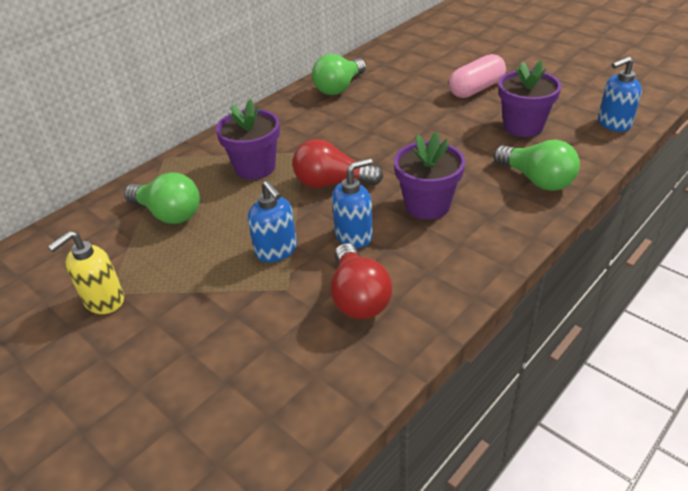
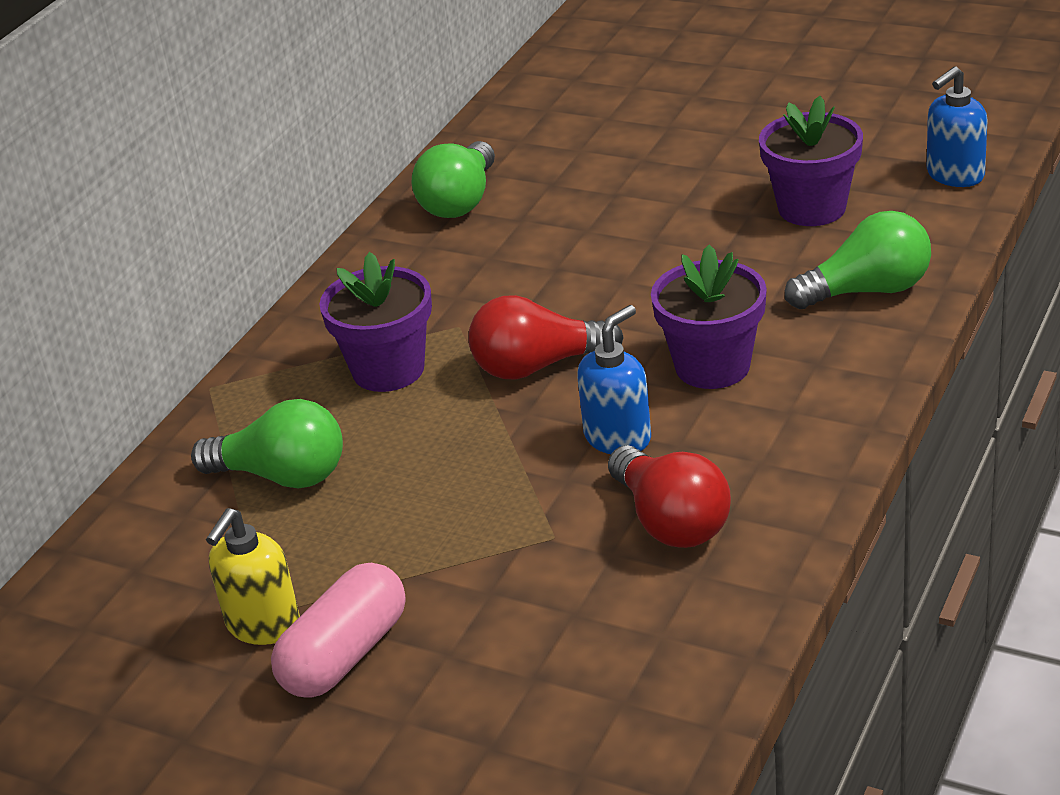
camera: 15 degrees left, 5 degrees down
(276, 251) = (504, 488): blue soap dispenser -> none
(476, 89) = (706, 158): pink capsule -> pink capsule (345, 655)
(537, 180) = (868, 291): green light bulb -> green light bulb turned 45 degrees counterclockwise

